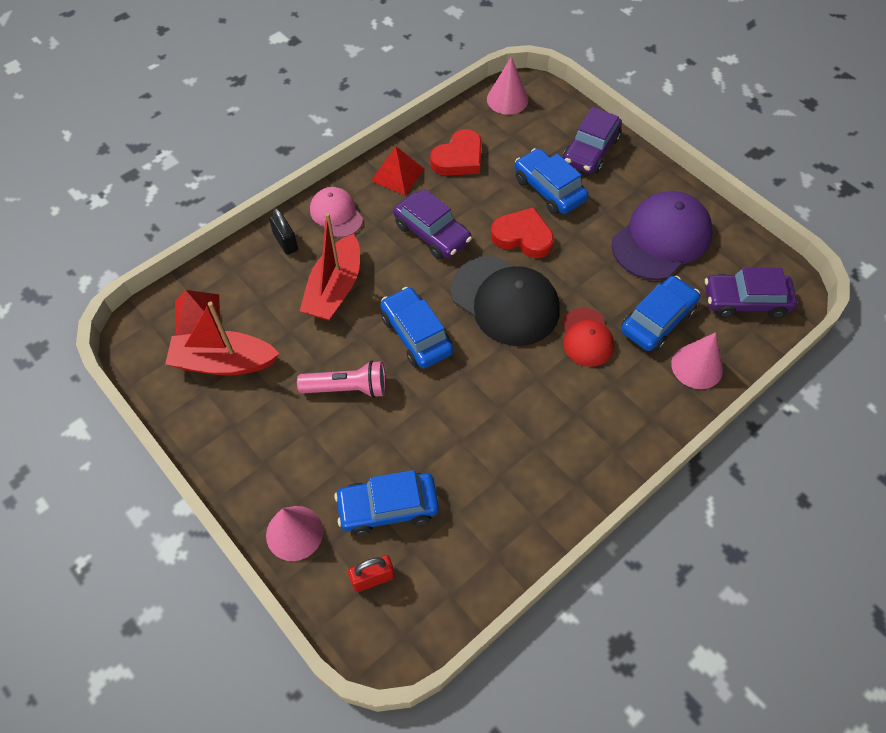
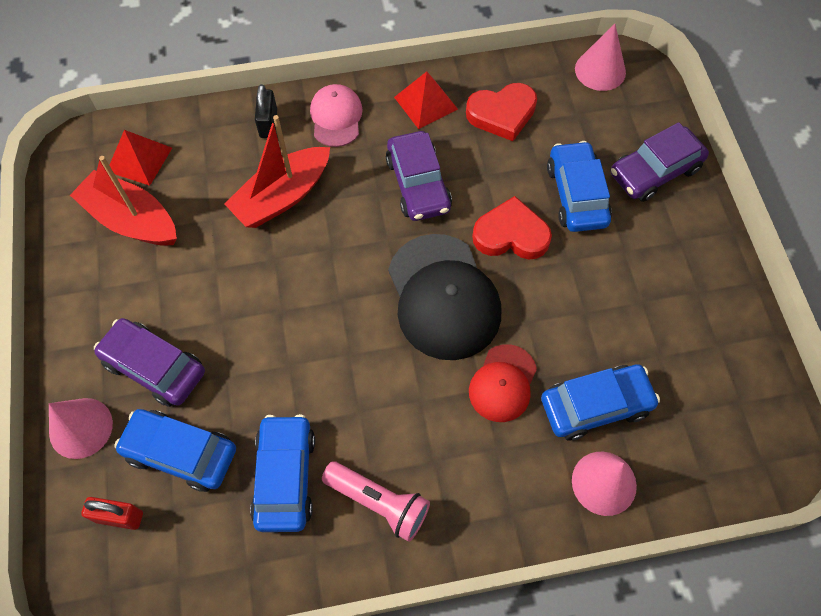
camera: 30 degrees right, 5 degrees up
(347, 388) = (225, 307): pink flashlight -> pink flashlight (379, 503)
(416, 334) = (328, 286): blue car -> blue car (285, 477)
(523, 237) = (511, 234): red heart -> red heart turned 45 degrees counterclockwise
(661, 239) = (666, 313): purple cap -> none
(745, 301) = (715, 437): purple car -> purple car (154, 367)

